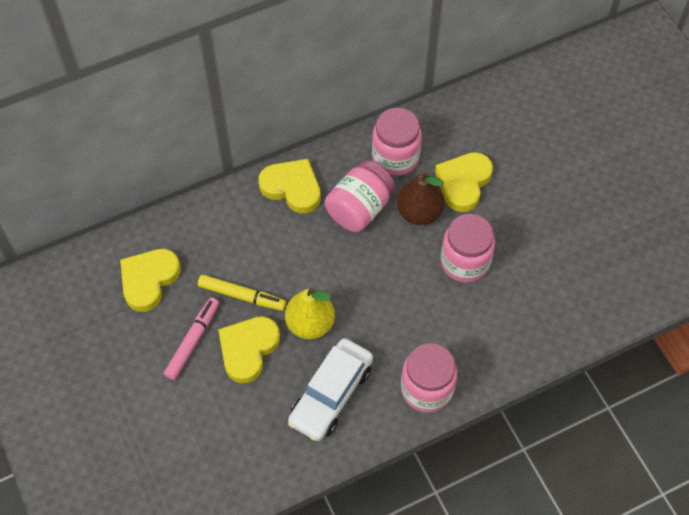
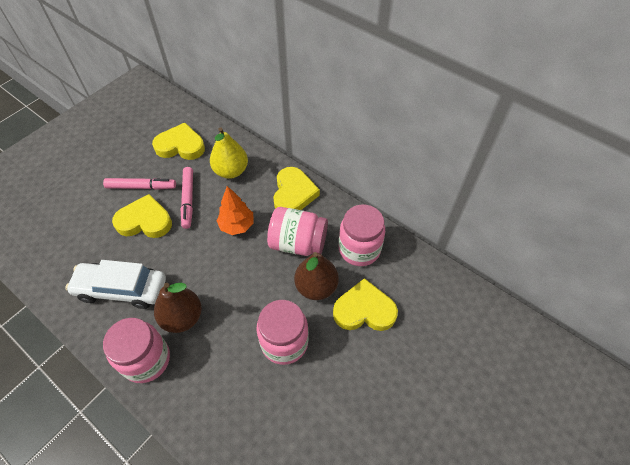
camera: 65 degrees right, 5 degrees down
(242, 296) = (188, 200): yellow marker -> pink marker
(306, 257) = (237, 225): none -> orange tree
(310, 324) = (180, 251): yellow pear -> yellow pear (231, 171)
(395, 344) = (182, 317): none -> brown pear

